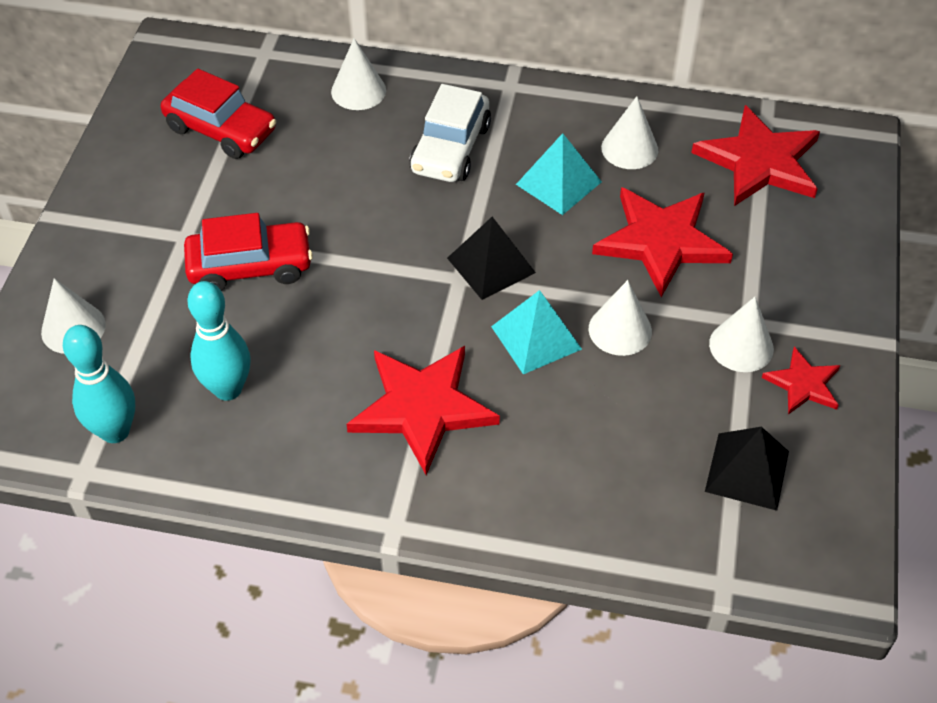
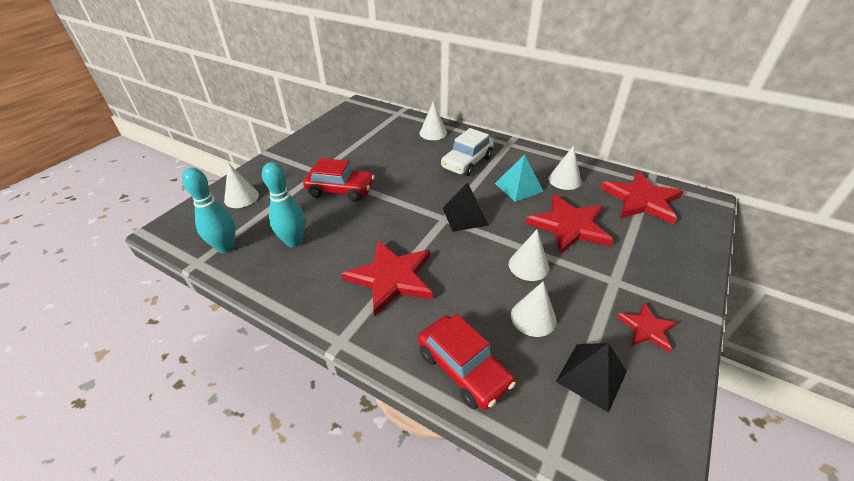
camera: 20 degrees right, 10 degrees down
(221, 129) = (361, 136): red car -> red car (463, 368)
(536, 337) = (475, 257): turquoise pyramid -> none
(741, 346) = (606, 294): white cone -> white cone (533, 317)

